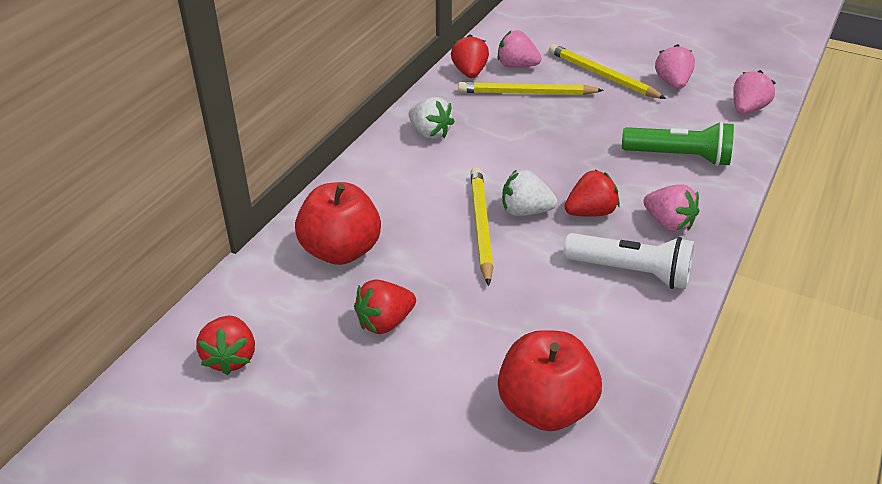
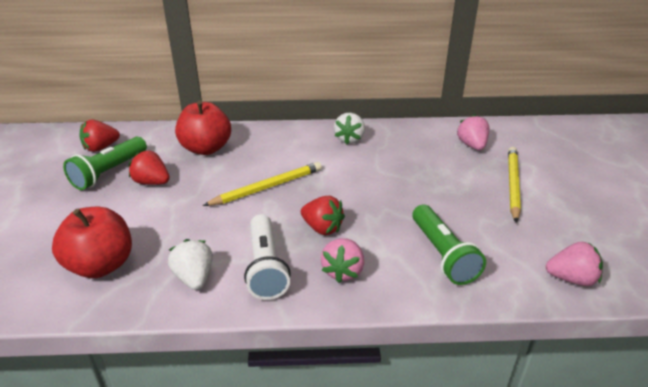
camera: 60 degrees right, 5 degrees down
(318, 361) = (109, 172): none -> green flashlight
(469, 72) = (438, 131): red strawberry -> none
(525, 211) = (298, 200): white strawberry -> white strawberry (194, 278)
(526, 93) = (442, 159): yellow pencil -> none
(672, 83) = (553, 223): pink strawberry -> none

